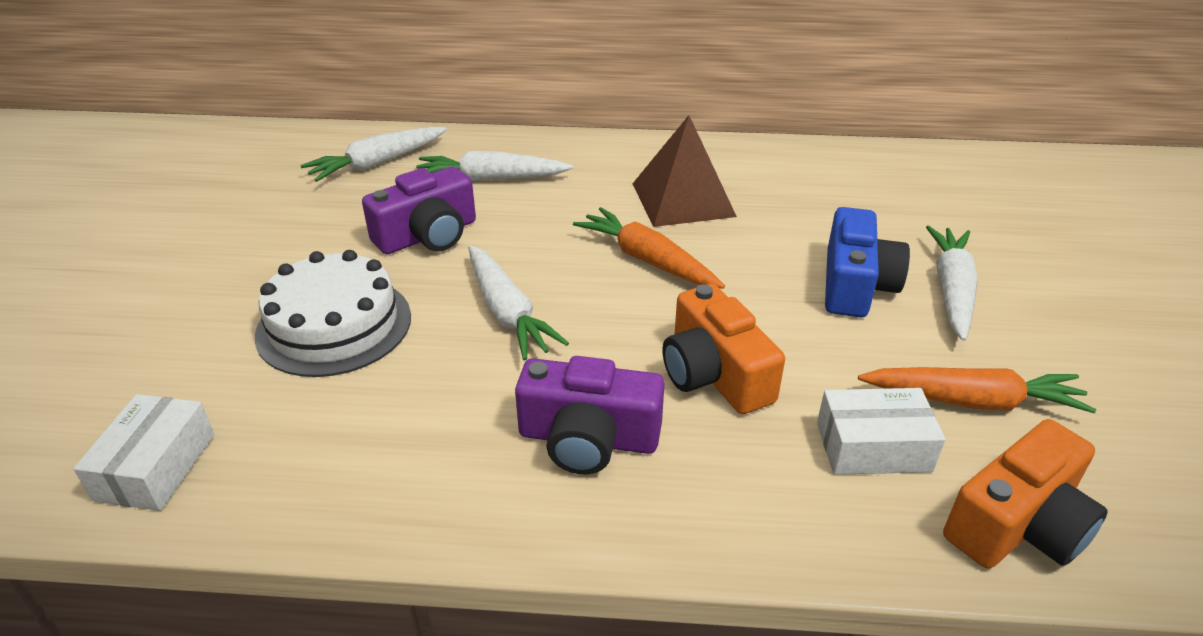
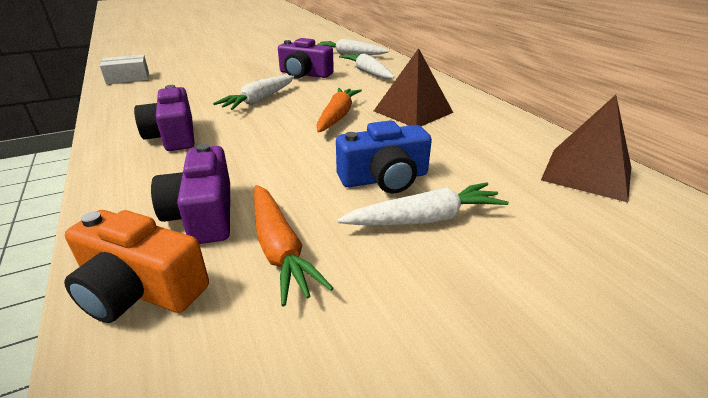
camera: 60 degrees right, 5 degrees down
(334, 325) = (224, 77): white cake -> none
(714, 374) = (245, 153): orange camera -> none
(873, 447) = (203, 214): white box -> purple camera
(908, 170) = (587, 173): none -> brown pyramid

